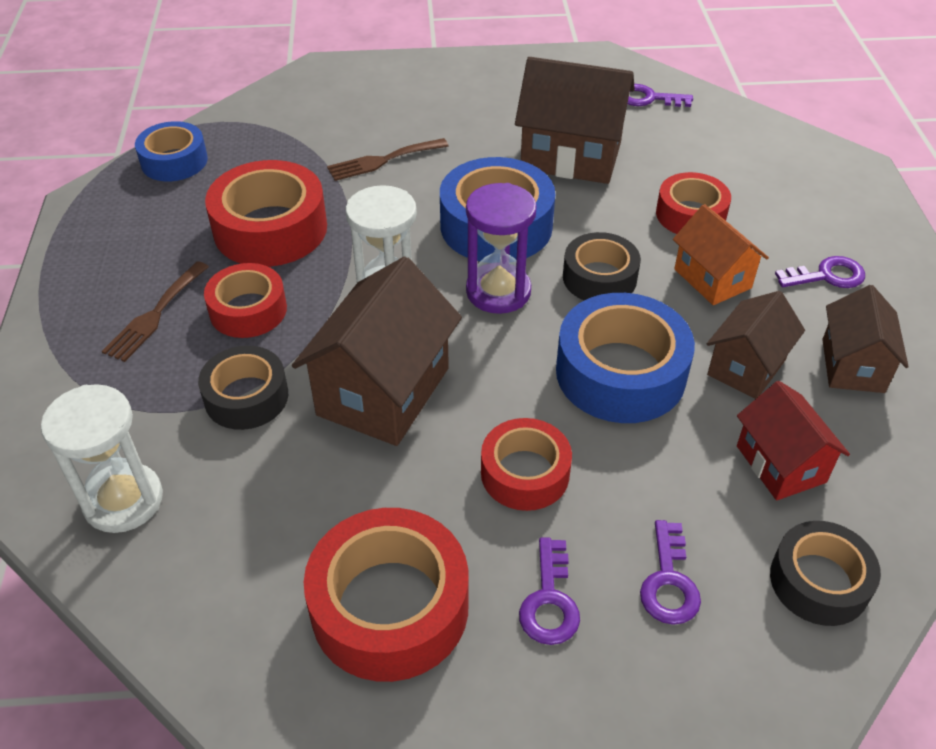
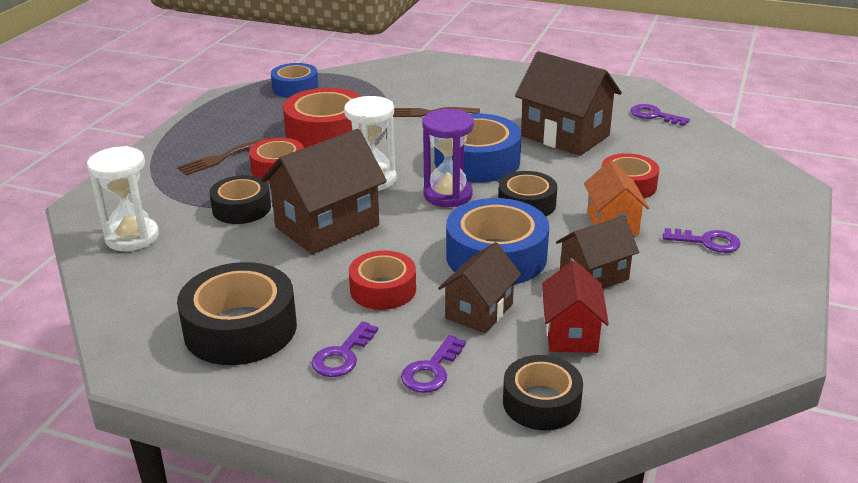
camera: 25 degrees right, 15 degrees down
(390, 607) = (240, 328): red tape -> black tape
(853, 365) = (681, 296): brown house -> brown house (479, 311)

